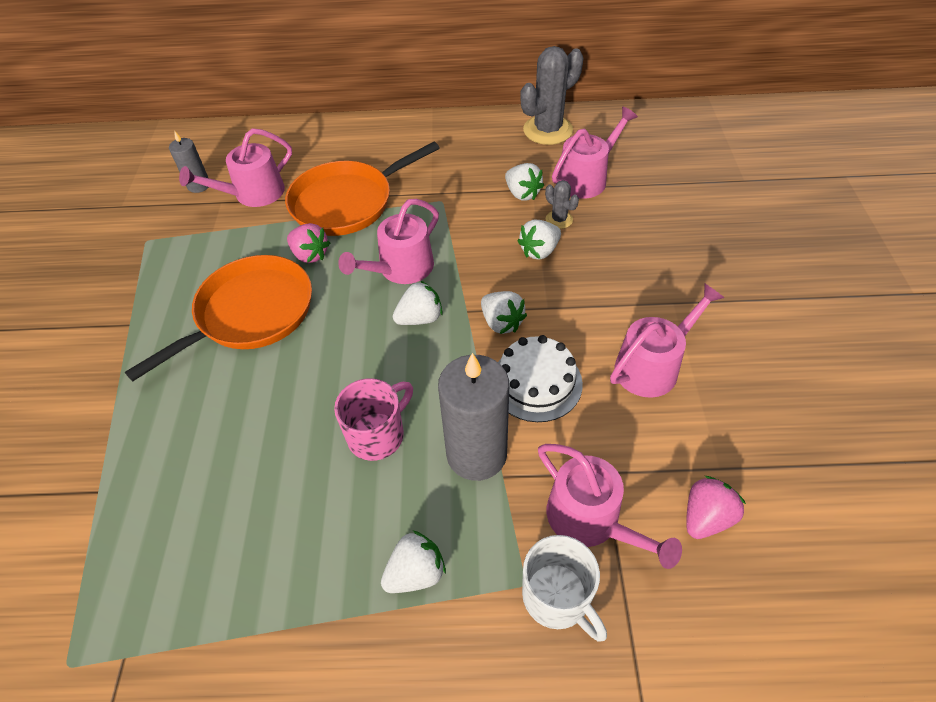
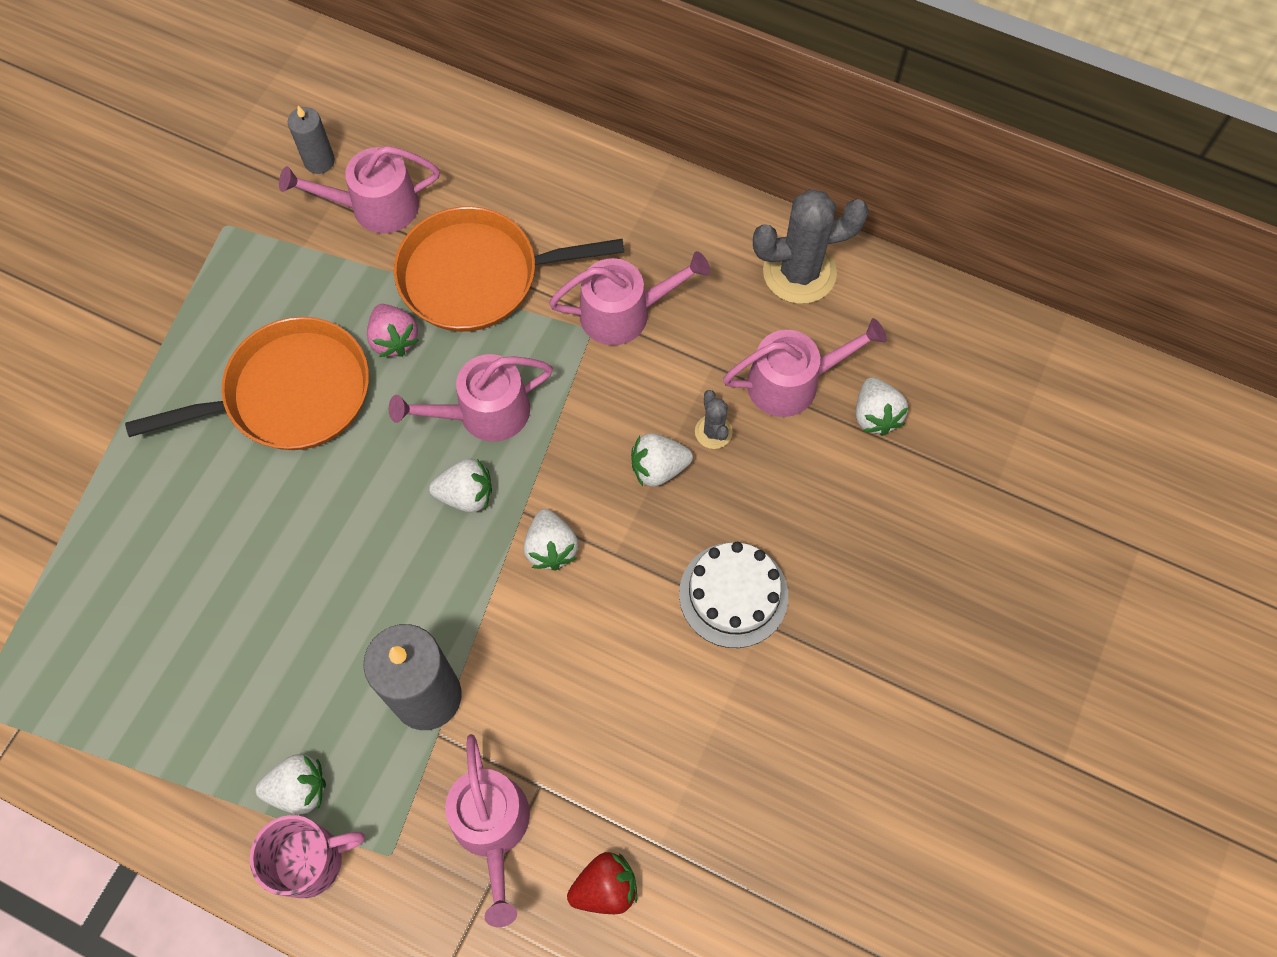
camera: 25 degrees right, 15 degrees up
(377, 435) = (343, 621): pink mug -> pink mug (310, 860)
(522, 194) = (695, 367): white strawberry -> white strawberry (875, 415)
(536, 382) = (539, 645): white cake -> white cake (733, 594)
(557, 597) = (411, 885): white mug -> none
(652, 366) = (677, 692): pink watering can -> pink watering can (623, 313)
(706, 517) = (605, 888): pink strawberry -> red strawberry

